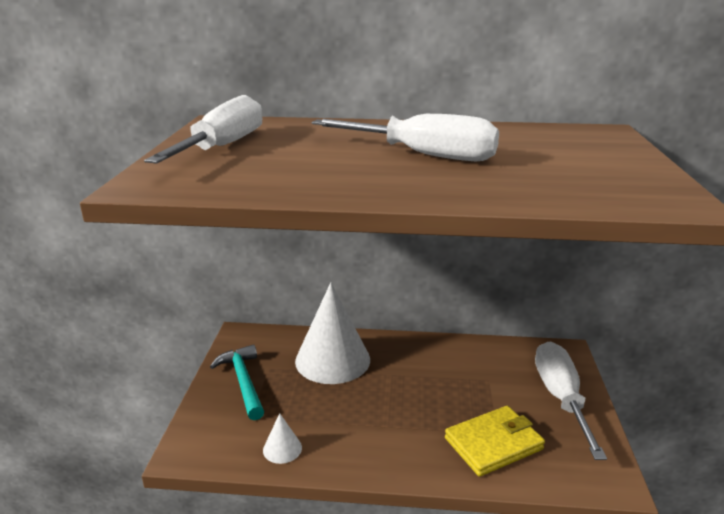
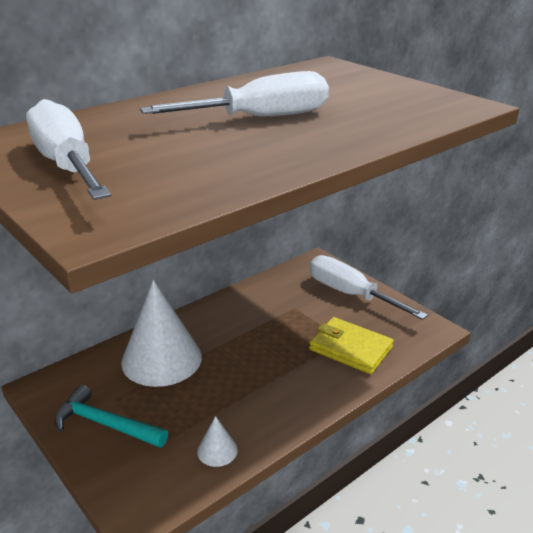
camera: 45 degrees left, 5 degrees up
(493, 444) = (350, 348): yellow wallet -> yellow wallet turned 75 degrees counterclockwise

